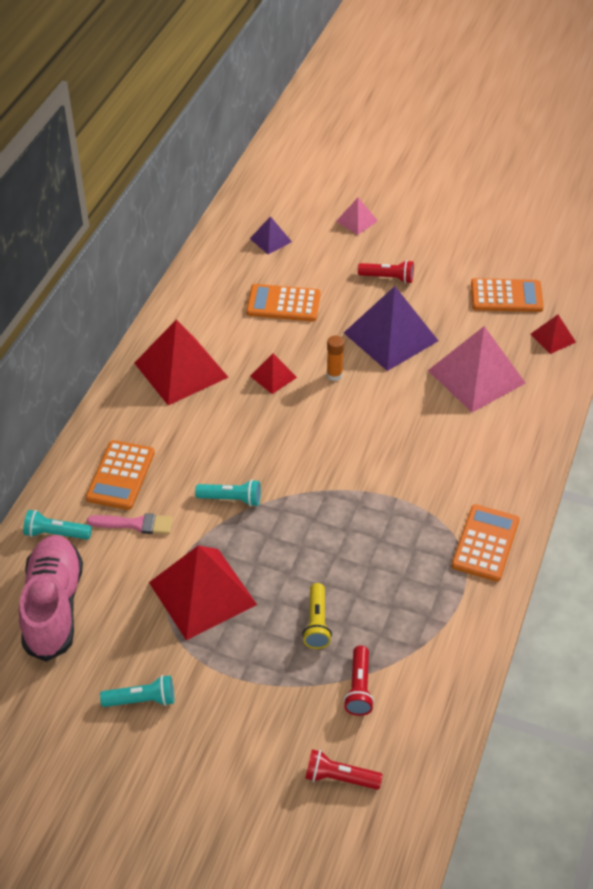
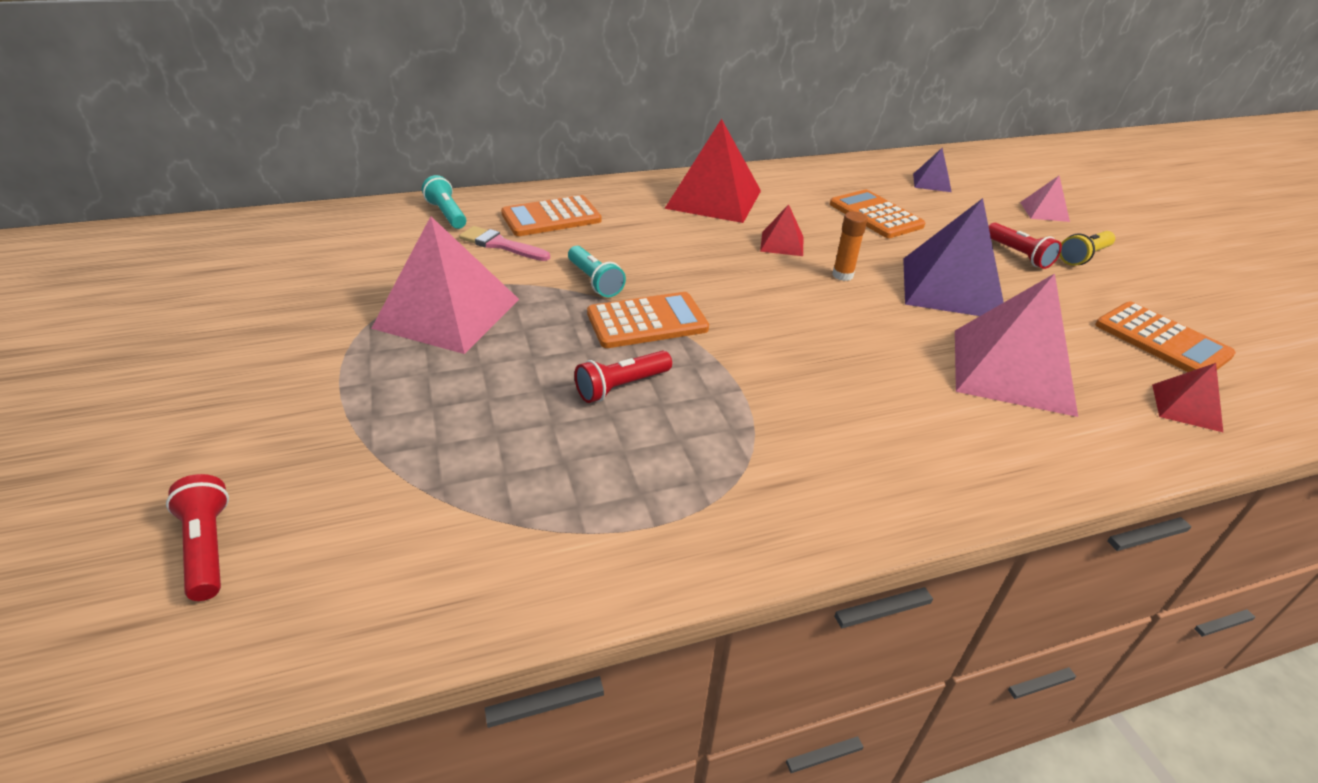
camera: 50 degrees right, 10 degrees down
(53, 606) = (356, 243): pink shoe -> none
(135, 524) = (500, 245): pink brush -> pink brush turned 150 degrees clockwise
(142, 700) = (262, 333): turquoise flashlight -> none
(202, 593) = (447, 313): red pyramid -> pink pyramid
(316, 623) = (475, 409): yellow flashlight -> yellow flashlight (1083, 257)
(359, 688) = (392, 493): red flashlight -> red flashlight (621, 386)
(485, 543) = (770, 506): orange calculator -> orange calculator (647, 321)

